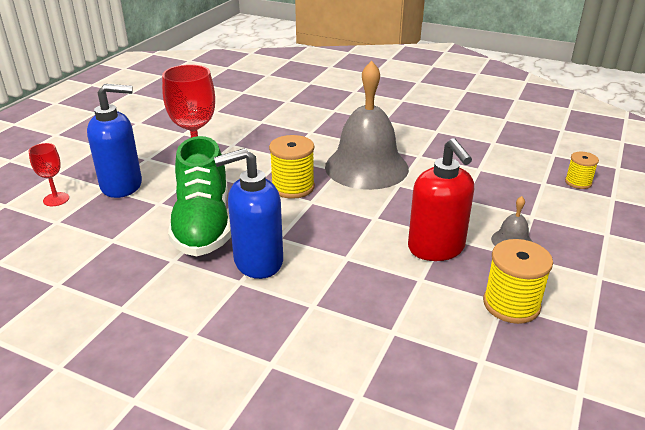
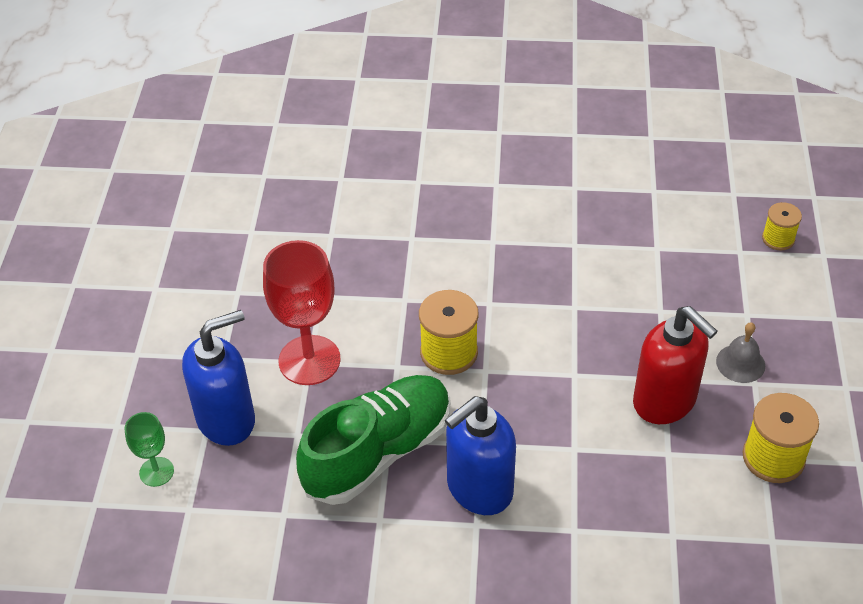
camera: 20 degrees left, 15 degrees up
(56, 199) = (156, 472): red goblet -> green goblet
(203, 225) = (378, 452): green shoe -> green shoe turned 105 degrees counterclockwise
(366, 167) = (520, 287): grey bell -> none

